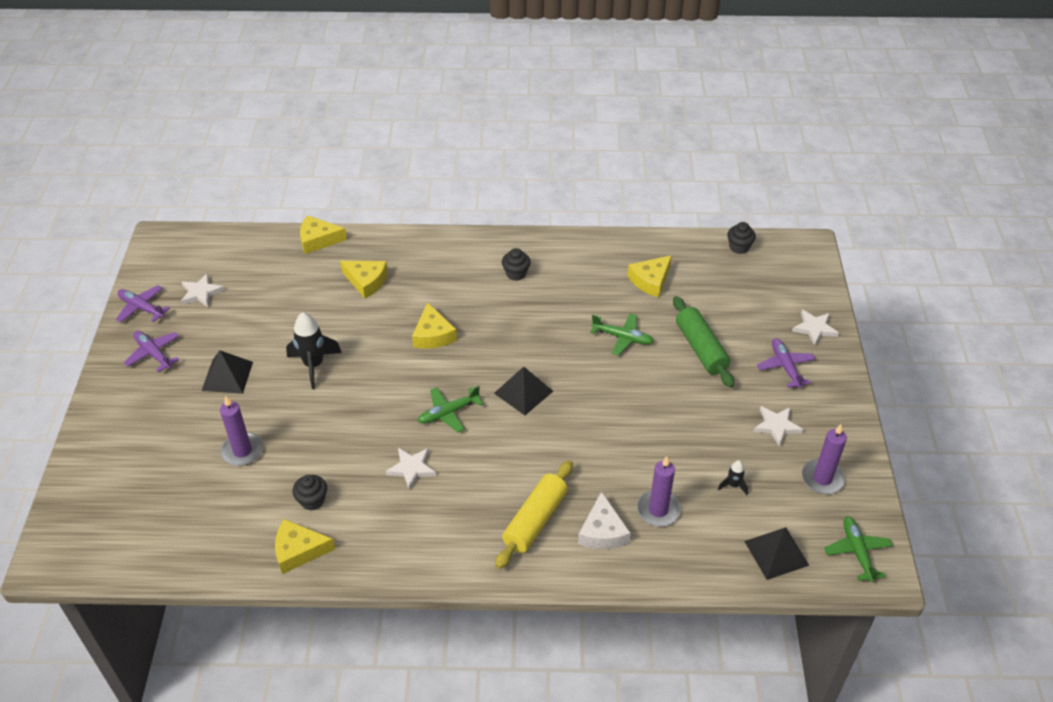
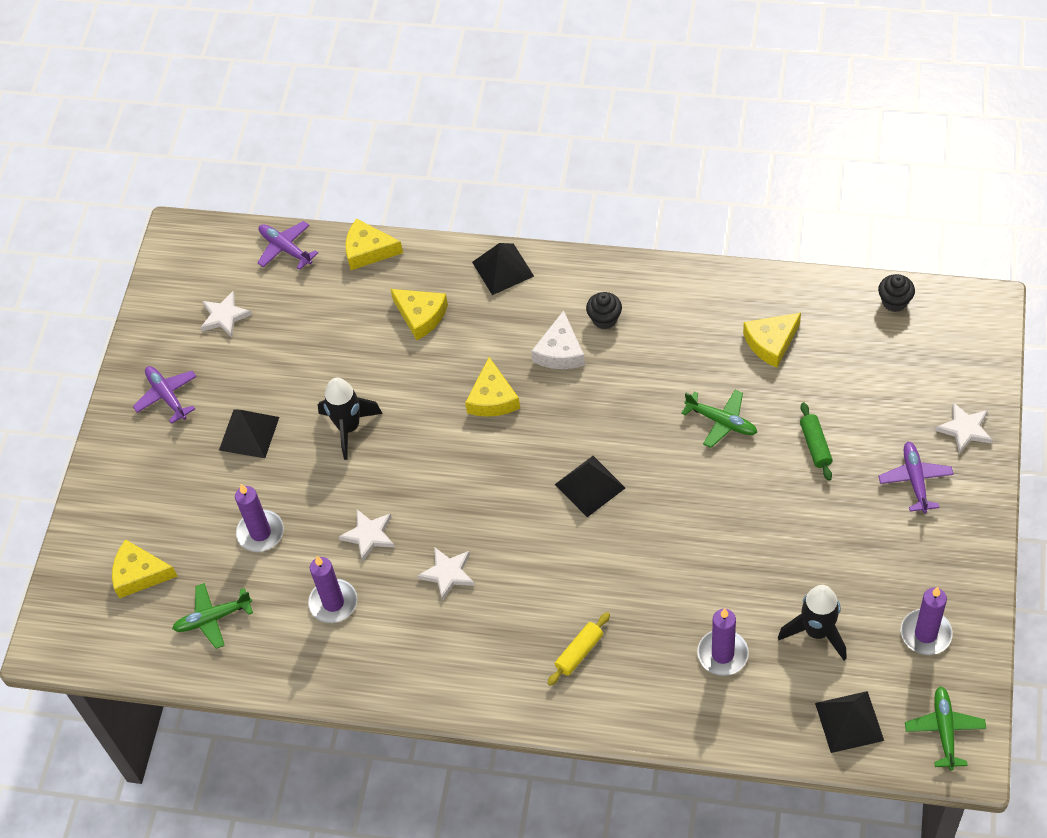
camera: 15 degrees right, 10 degrees up
(142, 308) = (155, 332): purple plane -> purple plane (286, 249)
(299, 550) = (314, 662): yellow cheese -> yellow cheese (139, 574)
(312, 500) = (333, 603): black cupcake -> purple candle
(429, 245) = (503, 269): none -> black pyramid
(448, 413) = (498, 505): green plane -> green plane (213, 618)
(535, 520) = (579, 652): yellow rolling pin -> yellow rolling pin, size x0.59
(602, 531) = (653, 674): white cheese -> white cheese (560, 351)
(701, 348) = (815, 445): green rolling pin -> green rolling pin, size x0.59
(733, 485) = (817, 632): black rocket -> black rocket, size x2.01
(776, 426) = (886, 560): white star -> white star (369, 535)

